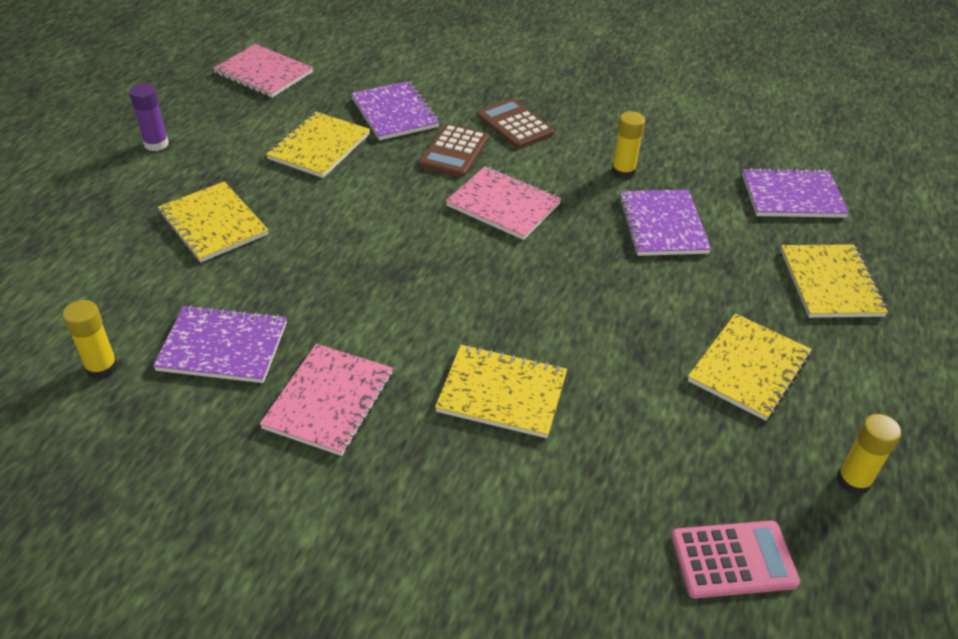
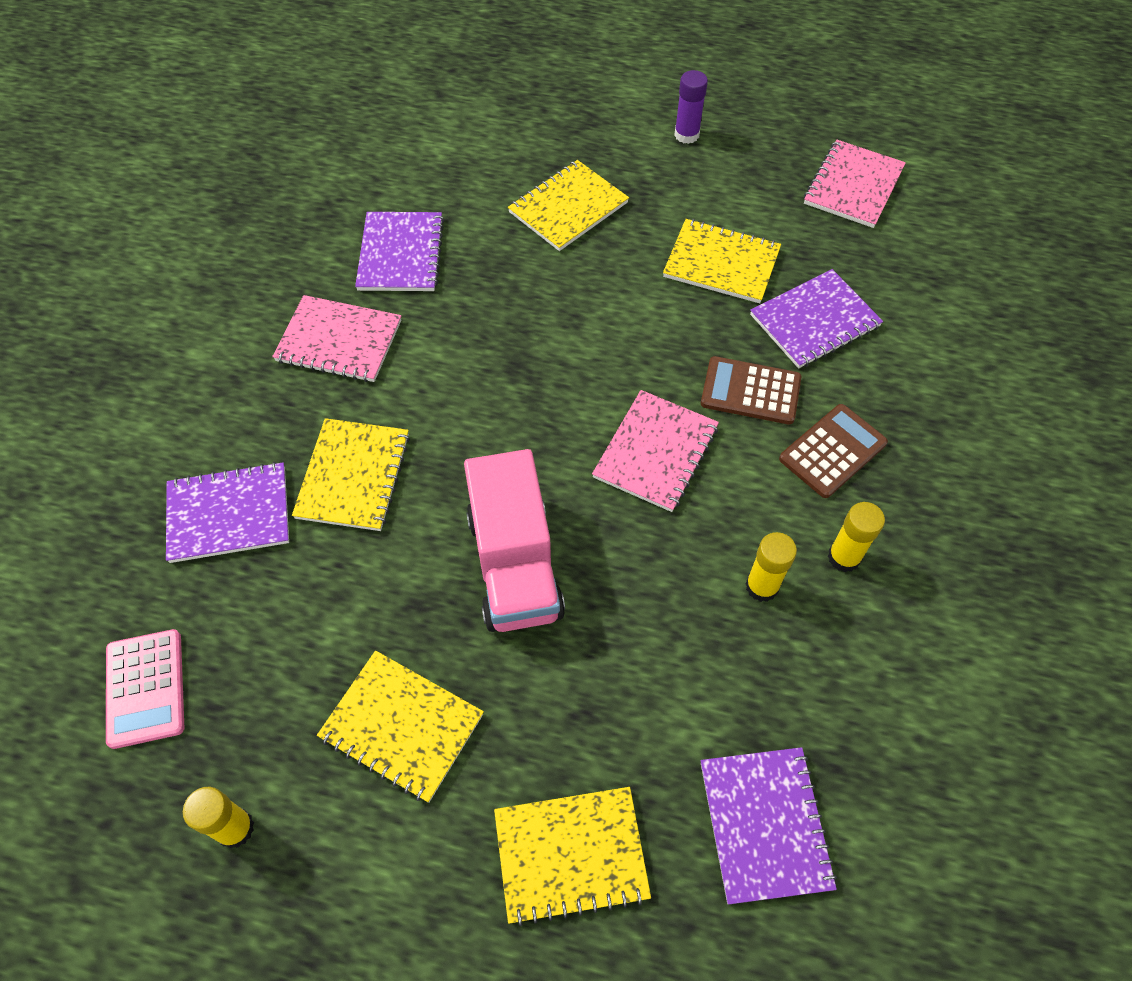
camera: 85 degrees right, 15 degrees up
(102, 367) = (371, 184): yellow glue stick -> yellow glue stick (844, 557)
(602, 292) = (515, 565): none -> pink truck
(662, 225) = (655, 635): purple notebook -> purple notebook (229, 514)

